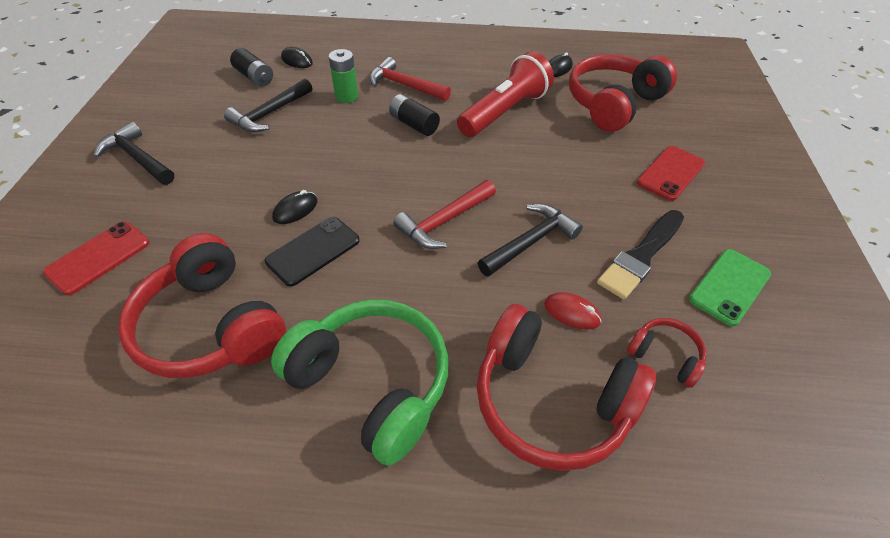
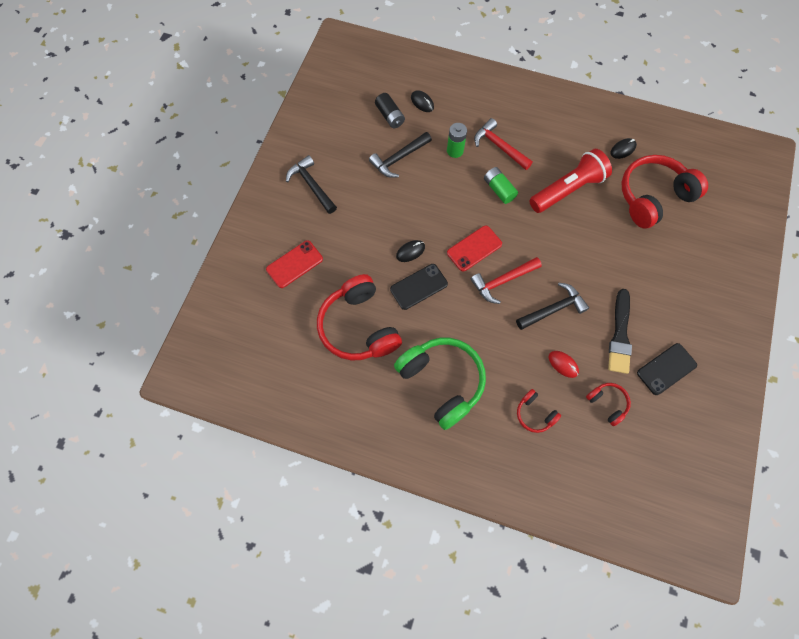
camera: 15 degrees right, 20 degrees up
(414, 124) = (499, 189): black battery -> green battery
(551, 401) = (534, 414): red headphones -> red headphones, size x0.47
(641, 256) = (620, 335): black brush -> black brush turned 45 degrees counterclockwise
(670, 173) = (668, 273): red phone -> red phone (474, 248)
(729, 286) = (666, 369): green phone -> black phone

